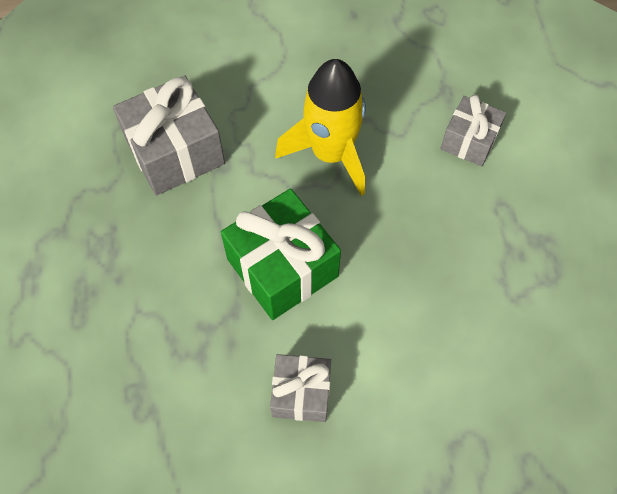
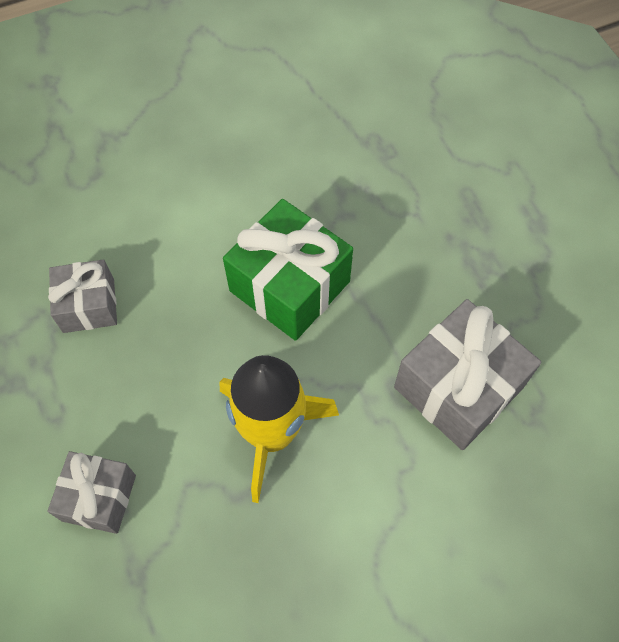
camera: 165 degrees right, 0 degrees up
(301, 393) = (239, 182): grey gift -> grey gift (89, 305)

